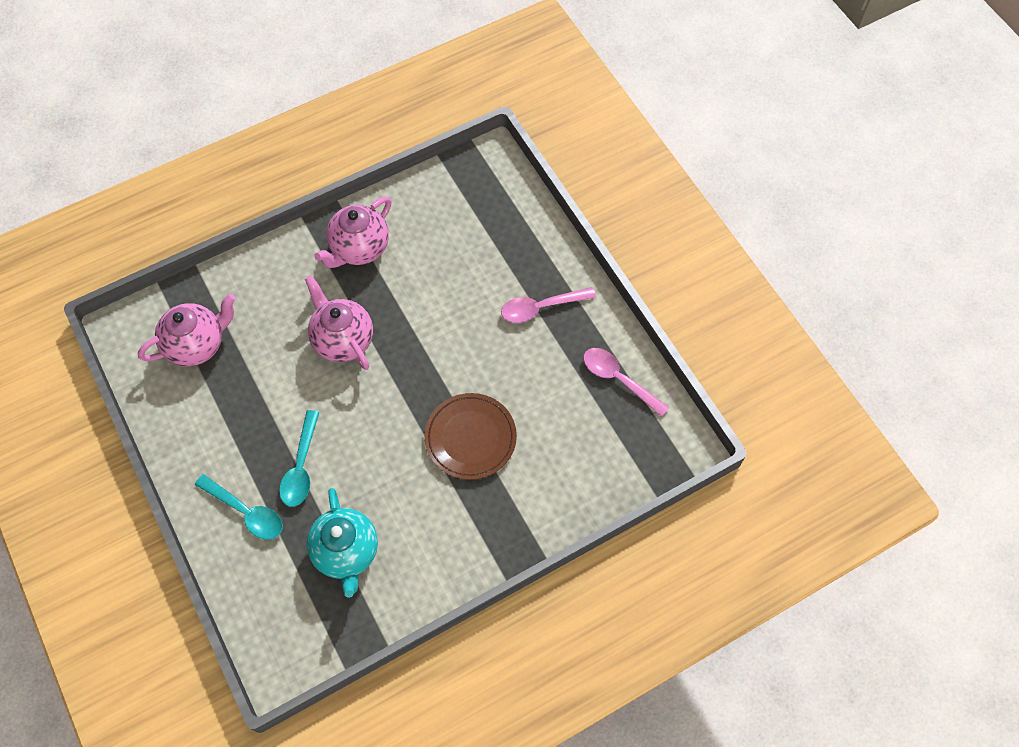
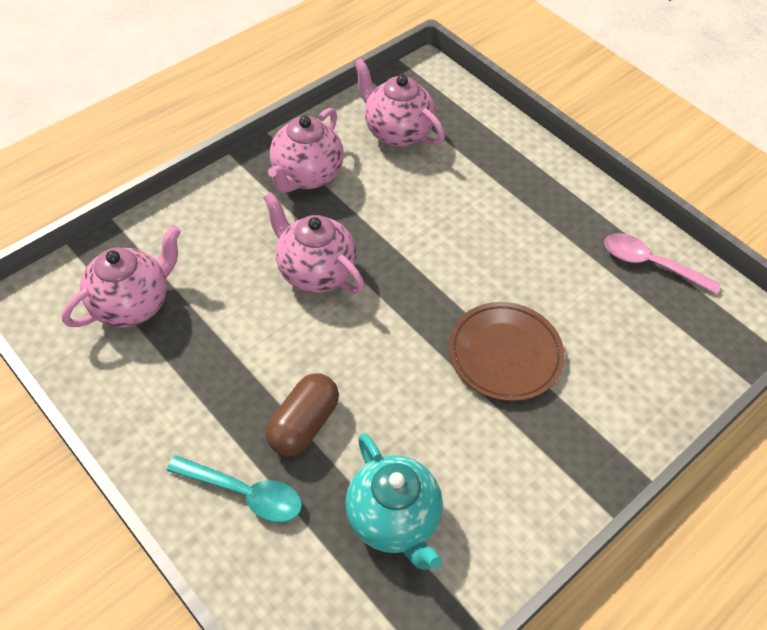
camera: 15 degrees left, 10 degrees down
(301, 467) = (303, 424): turquoise spoon -> brown capsule
(447, 217) = (397, 132): none -> pink teapot
(541, 308) = (534, 205): pink spoon -> none

